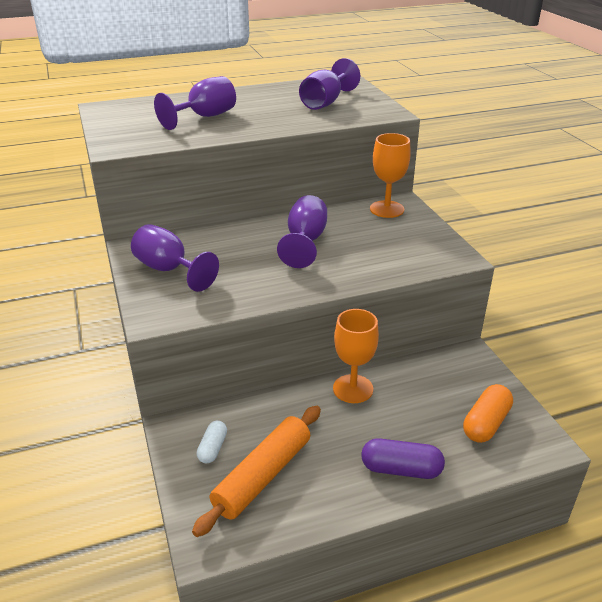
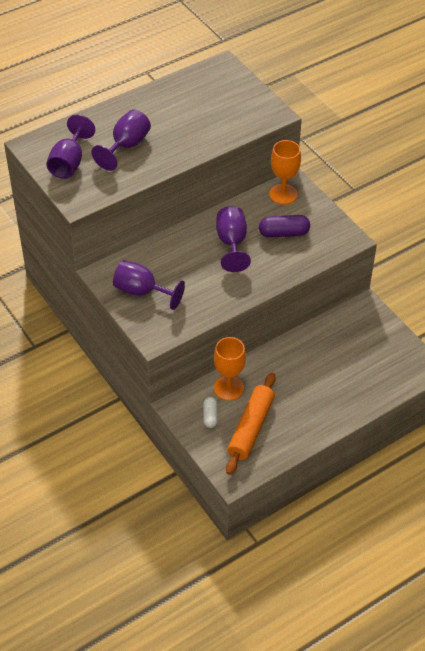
camera: 15 degrees left, 15 degrees up
(325, 103) = (217, 107): purple goblet -> purple goblet (69, 163)
(353, 389) = (289, 351): orange goblet -> orange goblet (228, 388)
(401, 469) = (337, 405): purple capsule -> purple capsule (283, 233)
(486, 423) = (385, 360): orange capsule -> none

